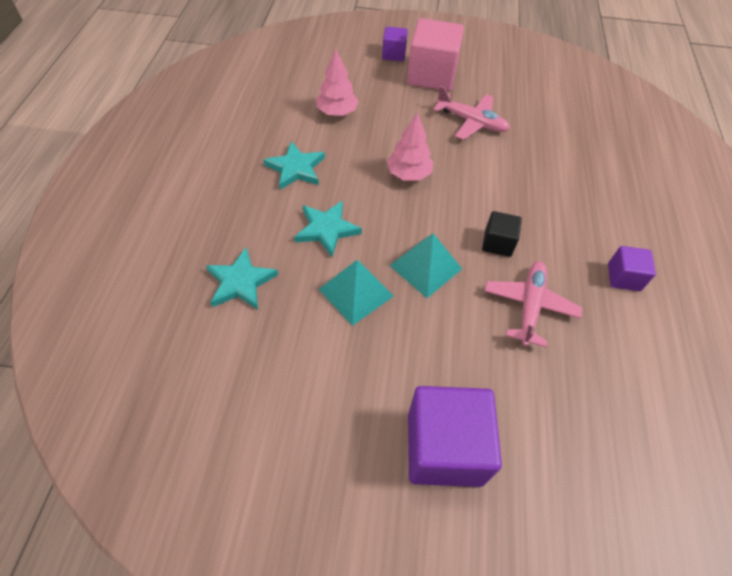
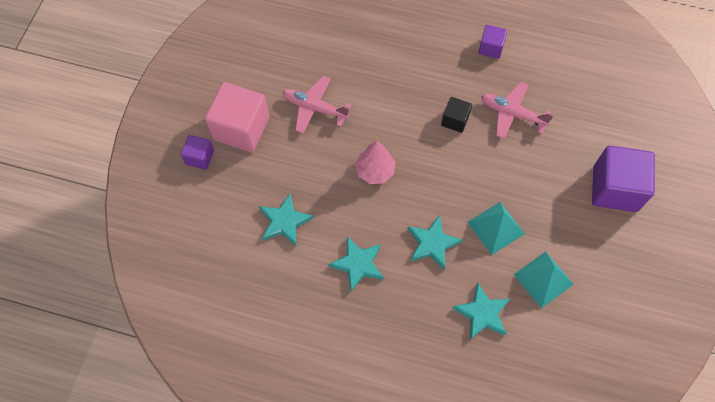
camera: 80 degrees left, 10 degrees up
(337, 112) = (284, 221): pink tree -> turquoise star
(425, 267) = (474, 175): turquoise pyramid -> turquoise pyramid (543, 279)
(472, 122) = (314, 108): pink plane -> pink plane turned 105 degrees counterclockwise

